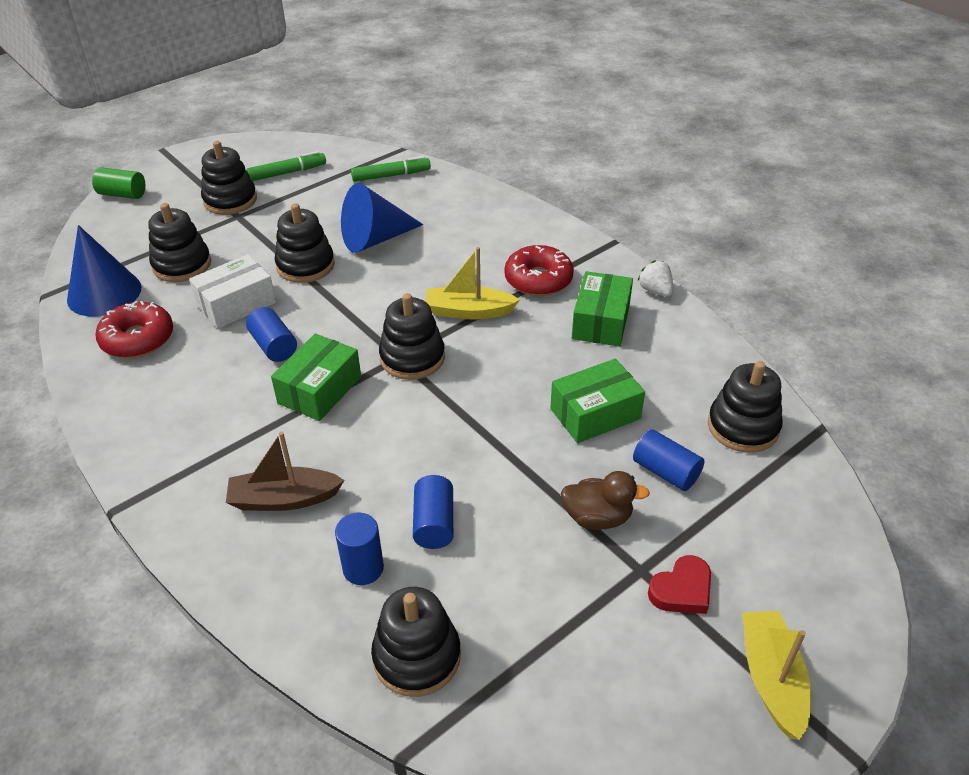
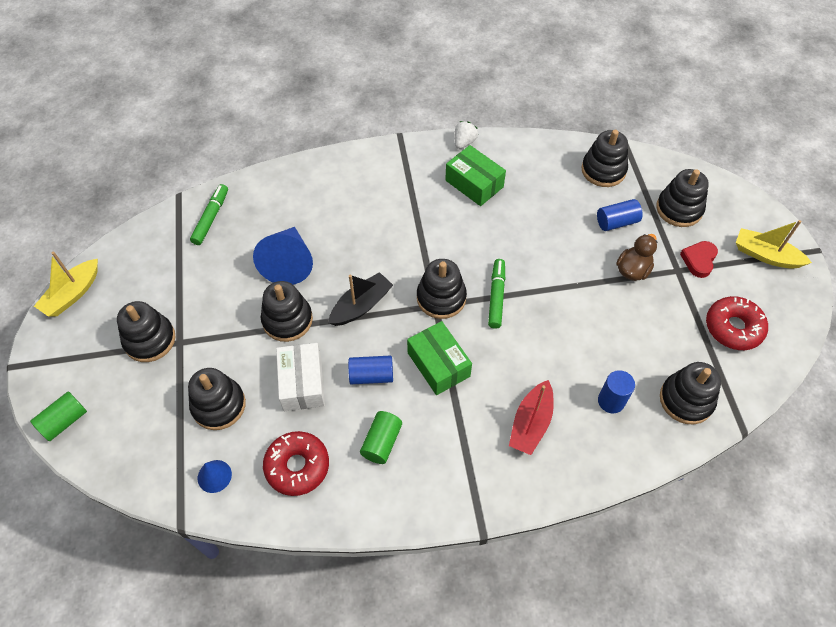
camera: 60 degrees left, 15 degrees up
(104, 293) = (214, 476): blue cone -> blue cone, size x0.50
(194, 385) = (381, 442): none -> green cylinder
(284, 499) = (531, 423): brown boat -> red boat
(287, 173) = (143, 284): green marker -> green marker (496, 296)
(358, 305) = (361, 306): none -> black boat
(434, 523) = (595, 350): blue cylinder -> none
(469, 311) = (415, 246): yellow boat -> yellow boat (73, 294)
(538, 279) = (409, 193): red donut -> red donut (733, 328)
(595, 413) = (553, 229): green box -> none
(655, 291) = (464, 142): white strawberry -> white strawberry turned 120 degrees clockwise
(682, 590) = (699, 260): red heart -> red heart turned 150 degrees counterclockwise
(757, 533) = (679, 209): none -> black stacking toy

